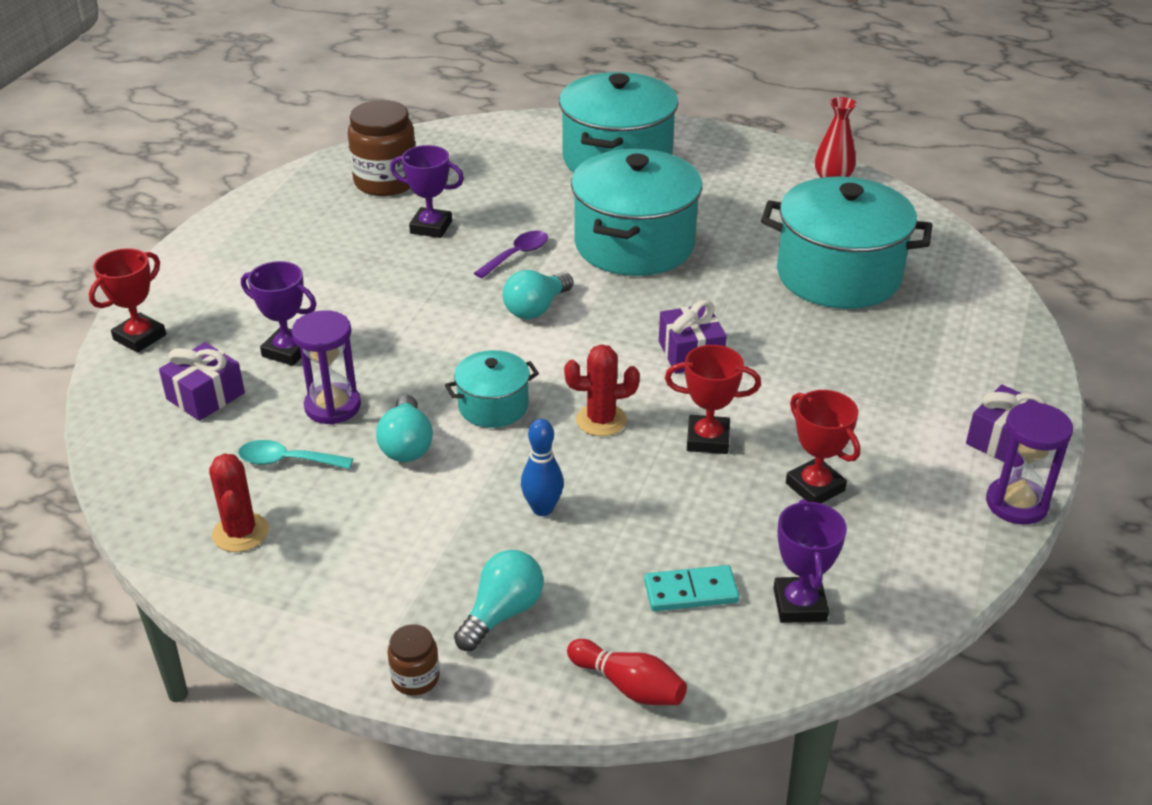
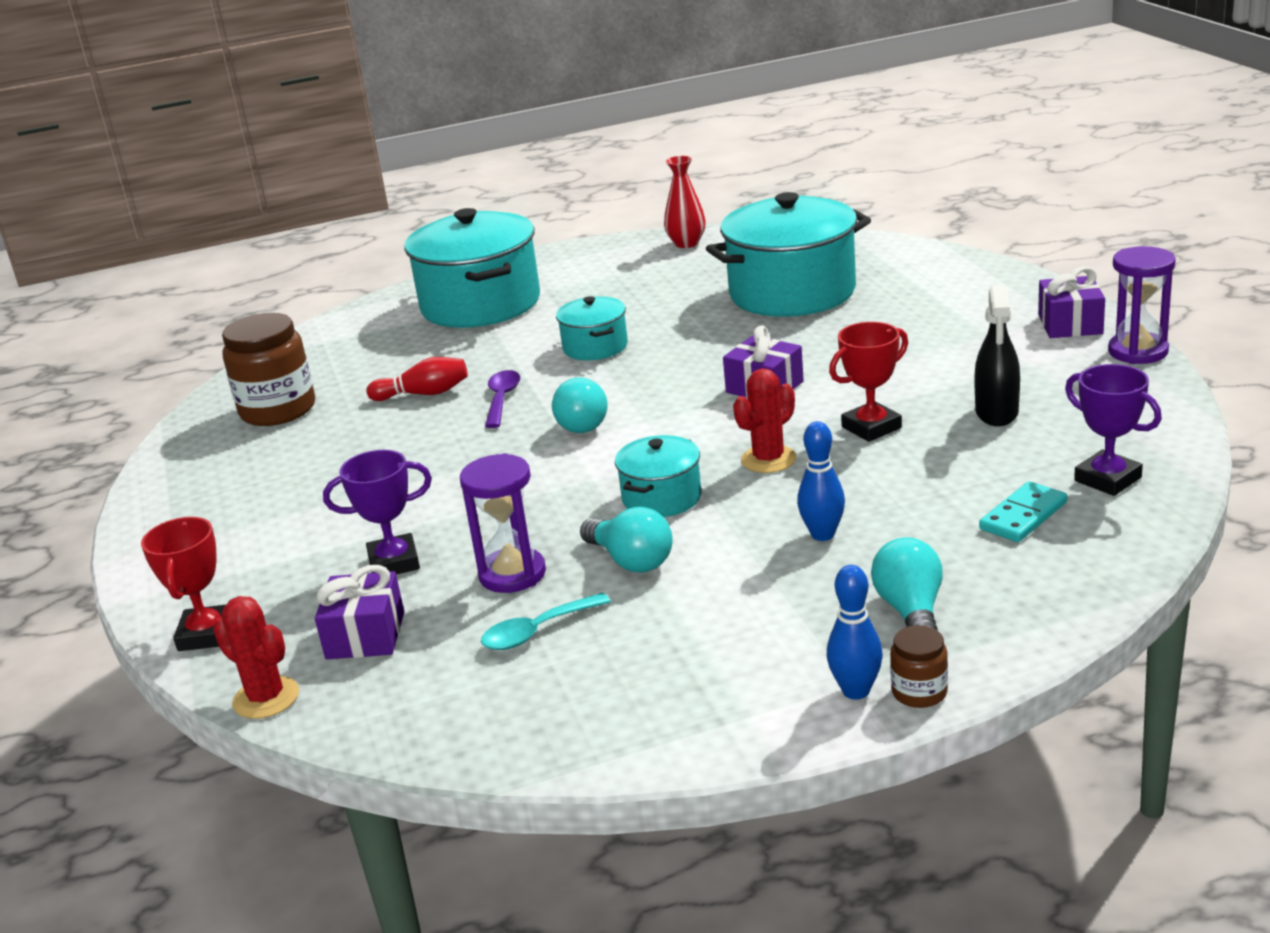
camera: 35 degrees left, 10 degrees down
(240, 532) = (584, 701): red cactus -> red cactus (266, 698)
(383, 646) = (856, 691): none -> blue bowling pin
(431, 227) = (383, 418): purple trophy -> none
(628, 686) = (1082, 593): red bowling pin -> red bowling pin (424, 394)
(634, 244) = (595, 347): turquoise pot -> turquoise pot, size x0.50
(815, 487) = (996, 412): red trophy -> black spray bottle

